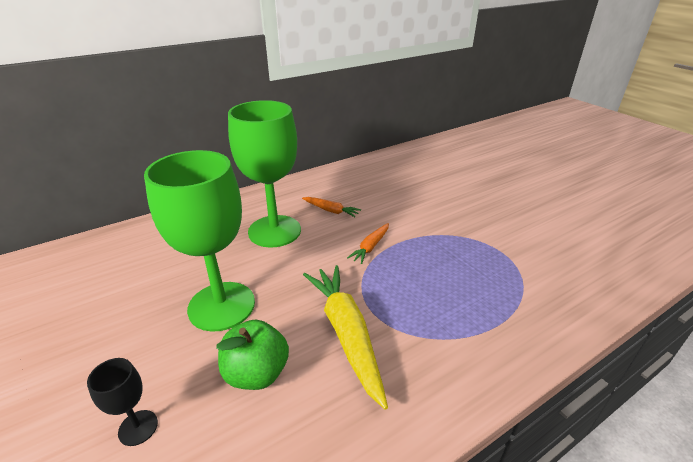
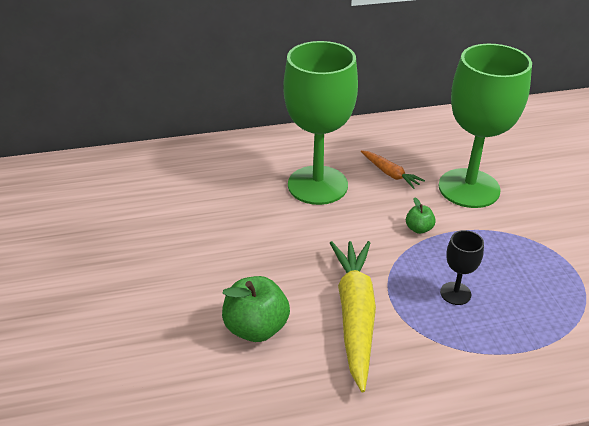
camera: 20 degrees right, 5 degrees up
(138, 427) = (145, 343): black goblet -> black goblet (455, 293)
(221, 306) = (241, 255): green goblet -> green goblet (469, 188)
(370, 247) = (419, 228): orange carrot -> green apple

